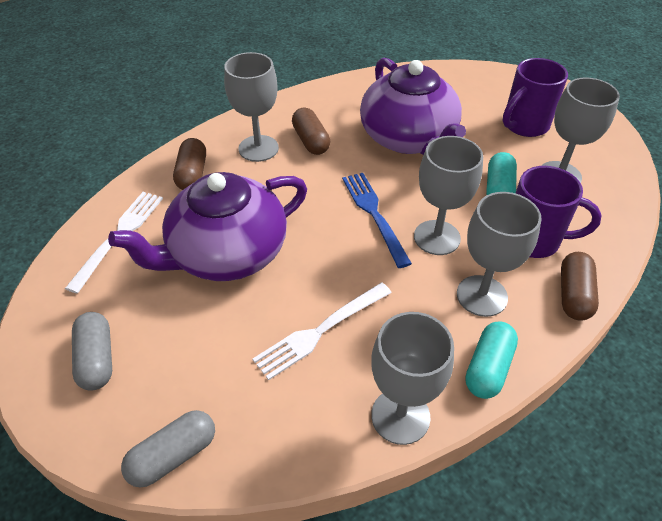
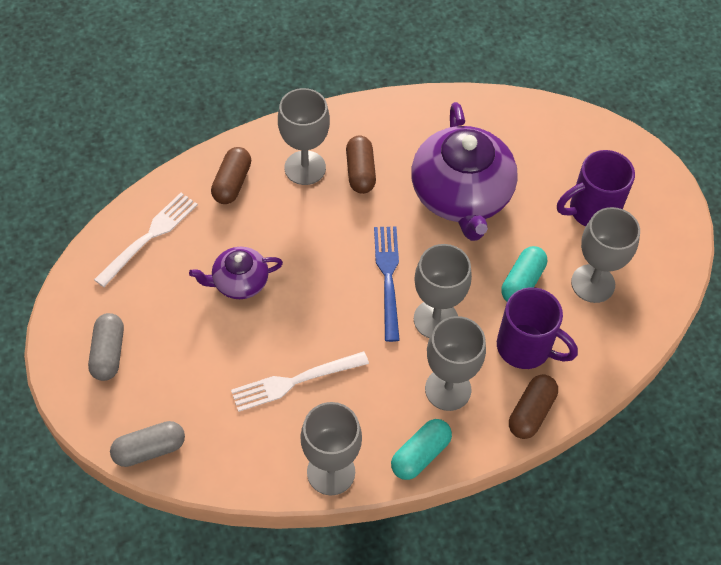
camera: 15 degrees right, 10 degrees up
(227, 253) = (239, 282): purple teapot -> purple teapot, size x0.51

